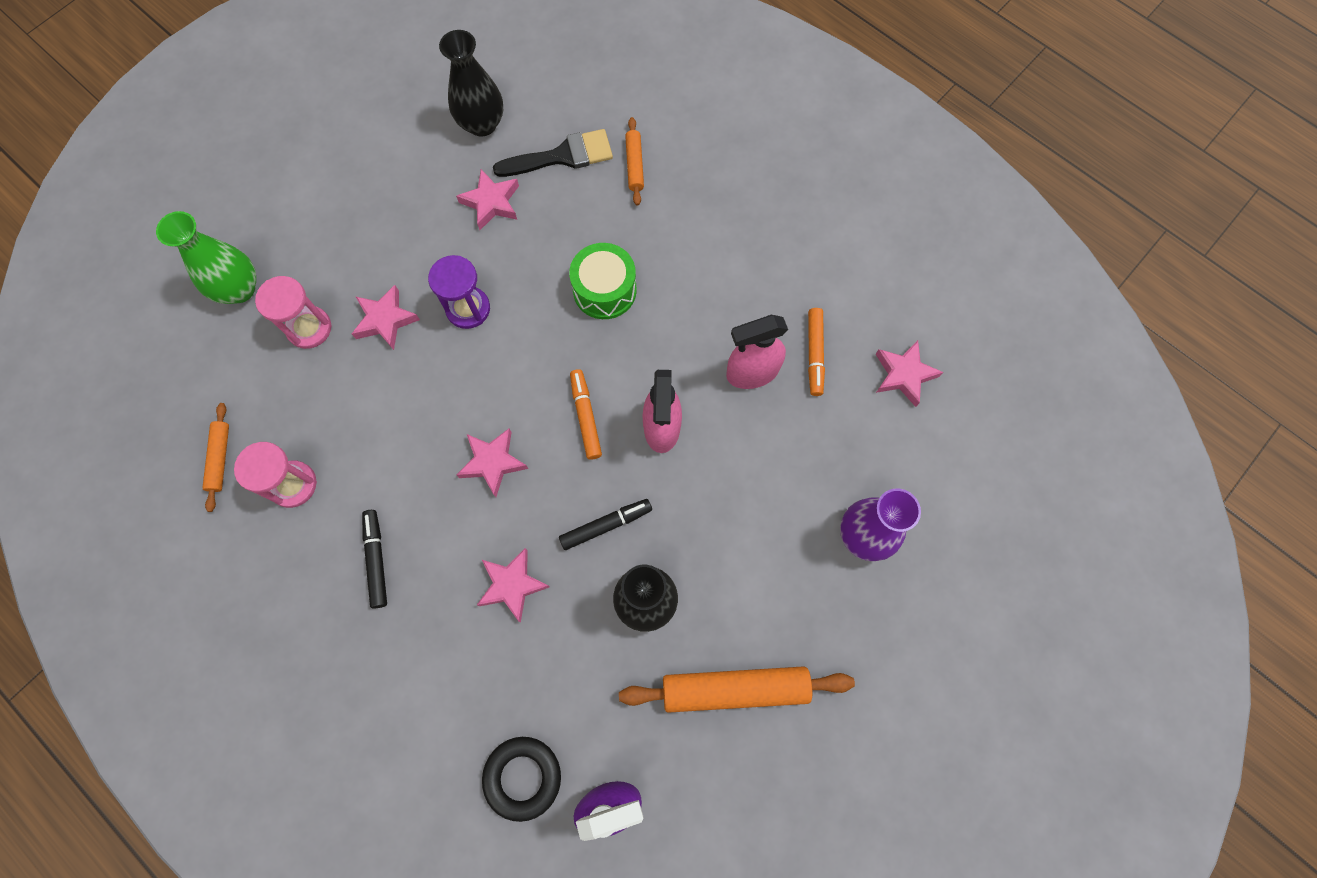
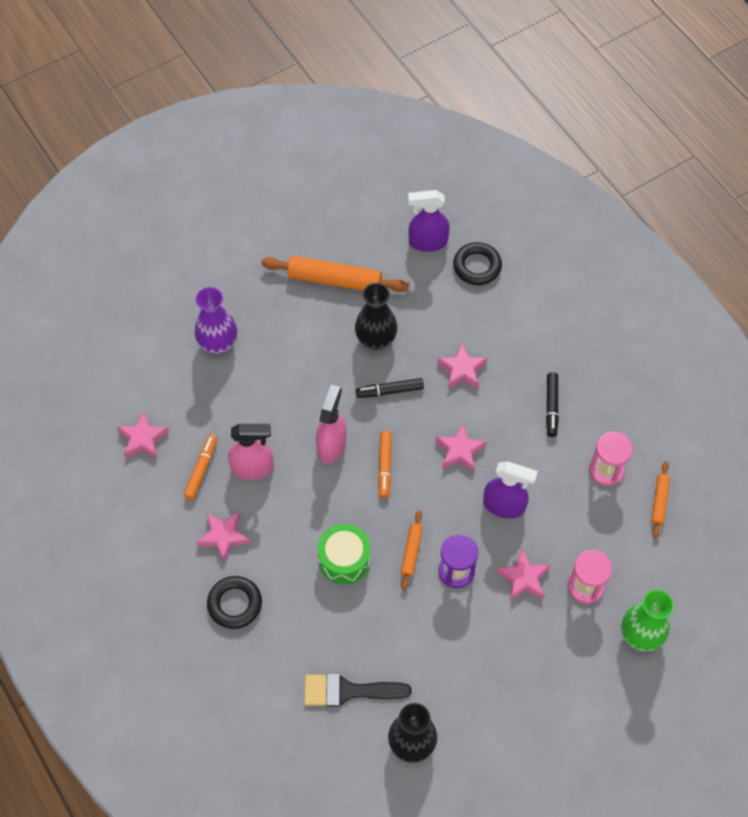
camera: 165 degrees left, 10 degrees down
(422, 403) = (504, 505): none -> purple spray bottle
(491, 202) = (419, 661): pink star -> pink star (223, 536)
(634, 165) = (288, 666): orange rolling pin -> orange rolling pin (411, 552)
(715, 212) = (235, 604): none -> black ring

